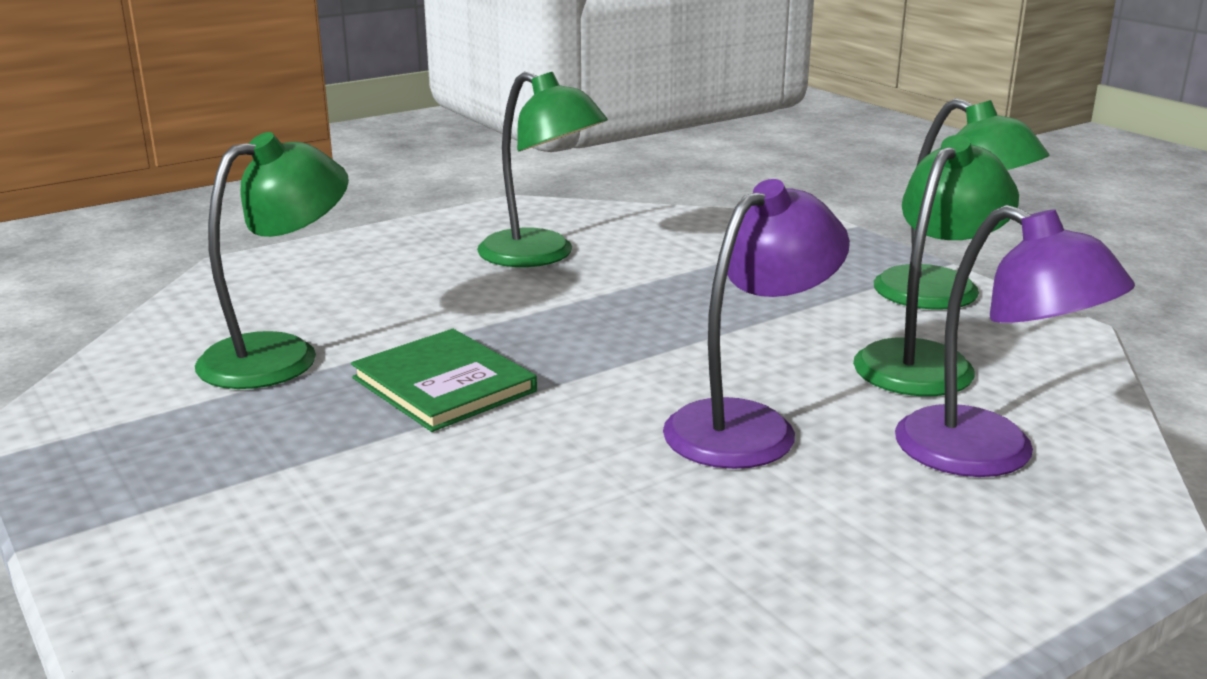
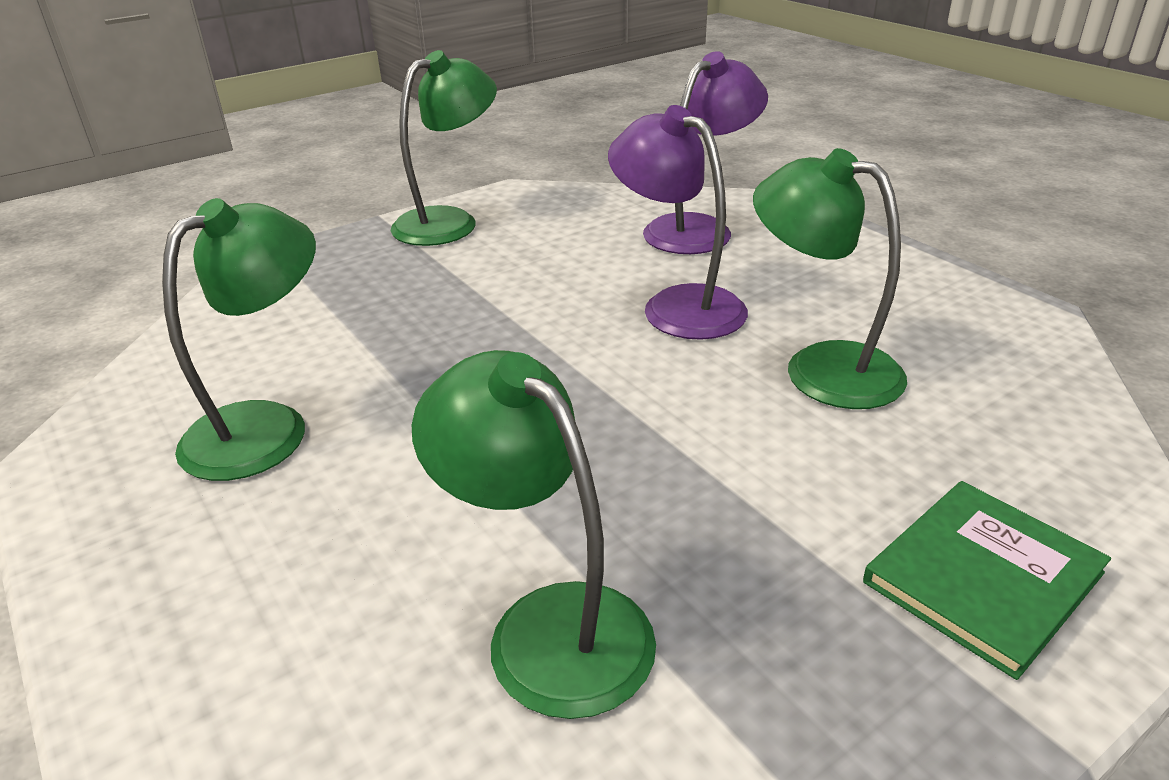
camera: 90 degrees left, 10 degrees up
(444, 384) = (623, 467): green book -> green book (982, 577)
(924, 360) = (563, 237): green lamp -> green lamp (821, 368)

